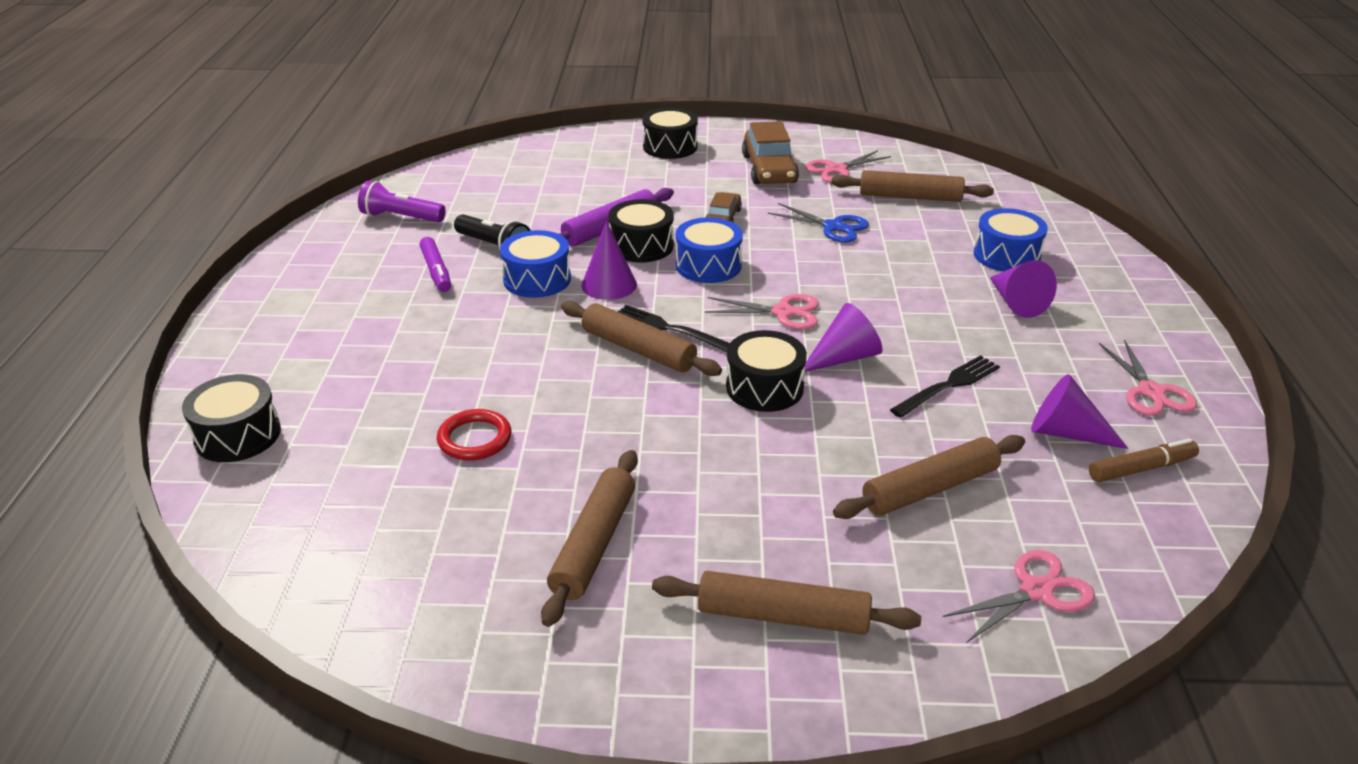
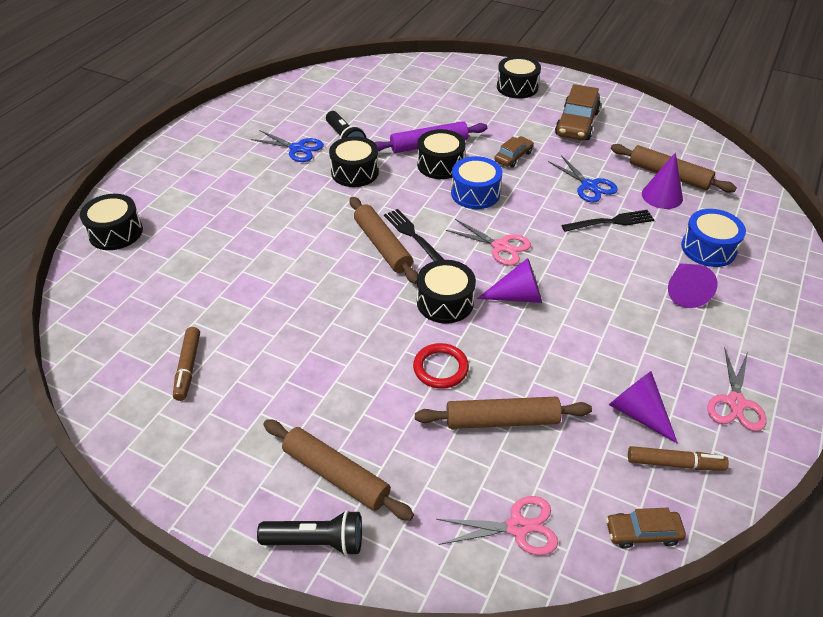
camera: 25 degrees right, 10 degrees up
(401, 217) = (302, 101): purple flashlight -> none
(436, 271) = (297, 148): purple marker -> blue scissors
(475, 439) = (240, 279): red ring -> red ring (440, 368)
(482, 564) = (188, 367): none -> brown marker
(537, 279) = (355, 172): blue drum -> black drum
(593, 544) = (258, 379): brown rolling pin -> none
(609, 285) = (398, 189): purple cone -> purple cone (662, 196)
(818, 698) = (316, 541): none -> black flashlight
(837, 170) = (628, 137): pink scissors -> none
(948, 385) = (577, 344): black fork -> black fork (611, 222)
(1165, 546) = (643, 532): none -> brown car

